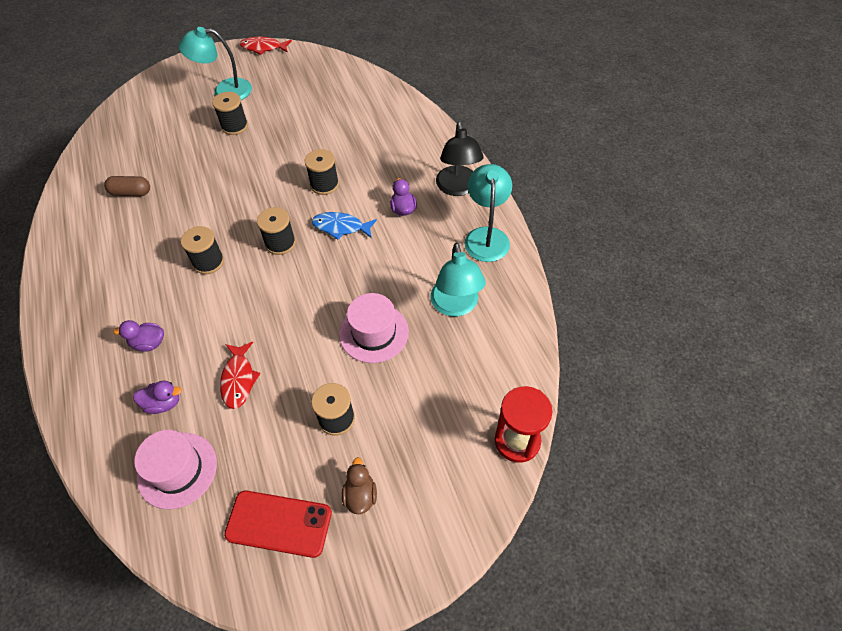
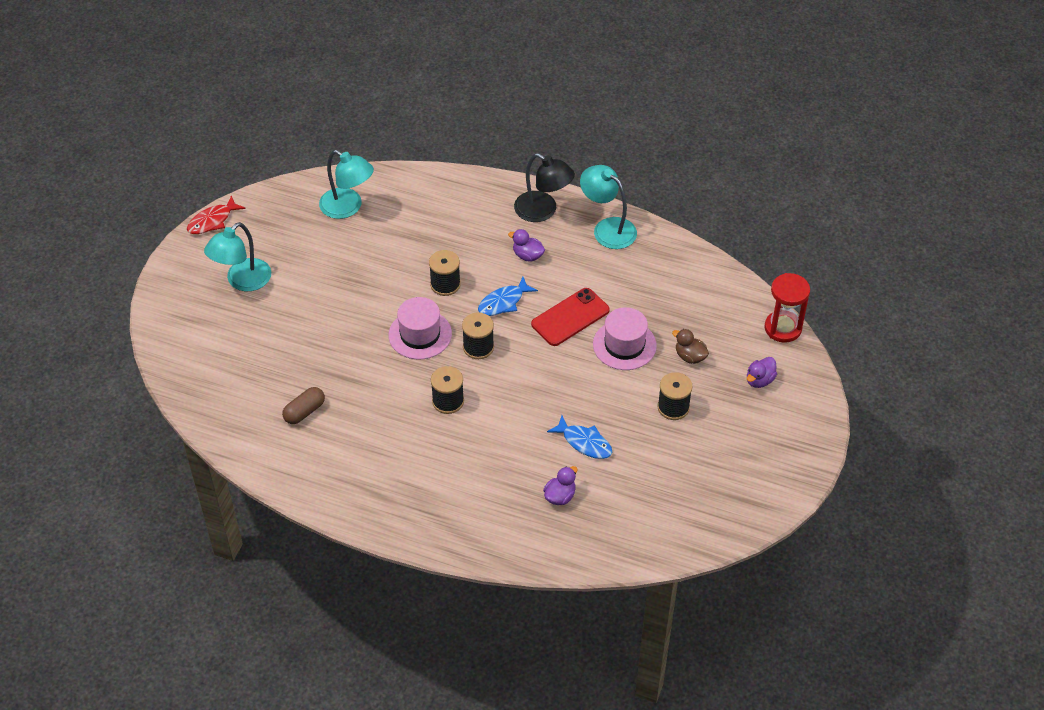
camera: 50 degrees left, 5 degrees down
(149, 343) = (493, 478): purple duck -> purple duck (759, 380)
(177, 470) = (626, 515): pink hat -> pink hat (420, 334)
(234, 126) = (301, 300): black spool -> none
(238, 379) = (584, 442): red fish -> blue fish
(279, 523) = (720, 481): red phone -> red phone (570, 317)
(360, 495) = (742, 429): brown duck -> brown duck (690, 356)
(455, 306) = (650, 287): turquoise lamp -> turquoise lamp (348, 207)

